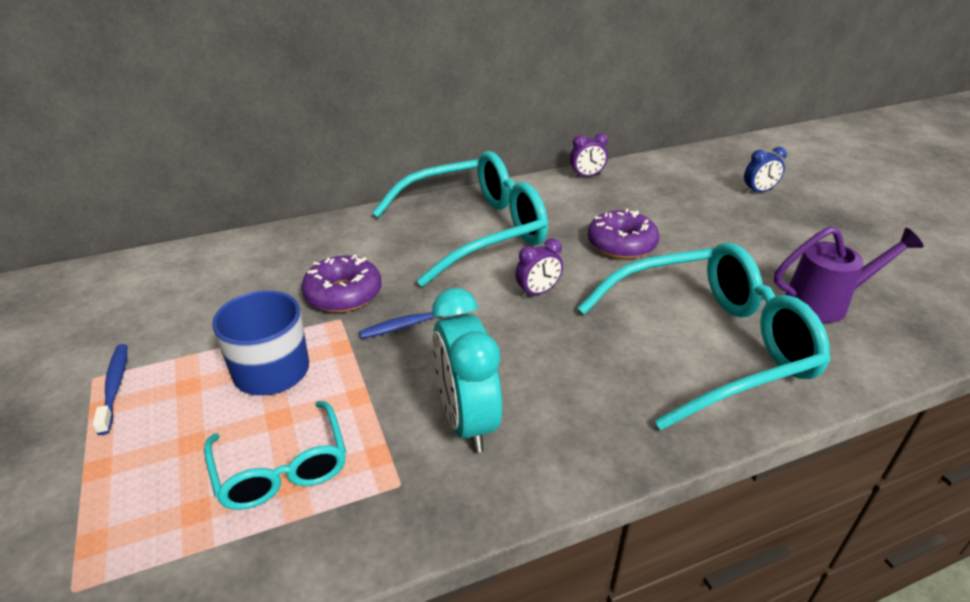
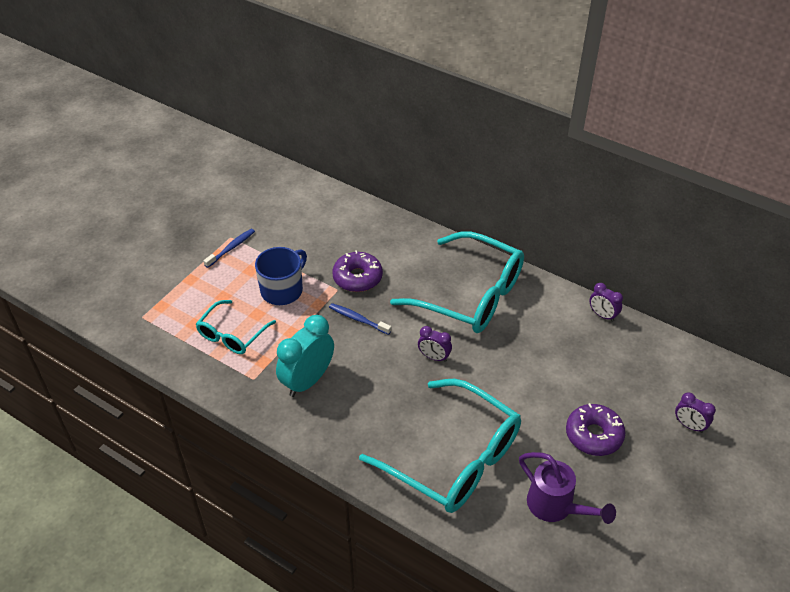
camera: 55 degrees right, 10 degrees up
(621, 244) = (526, 374): purple donut -> purple donut (593, 435)
(758, 191) = (689, 425): blue clock -> purple clock

